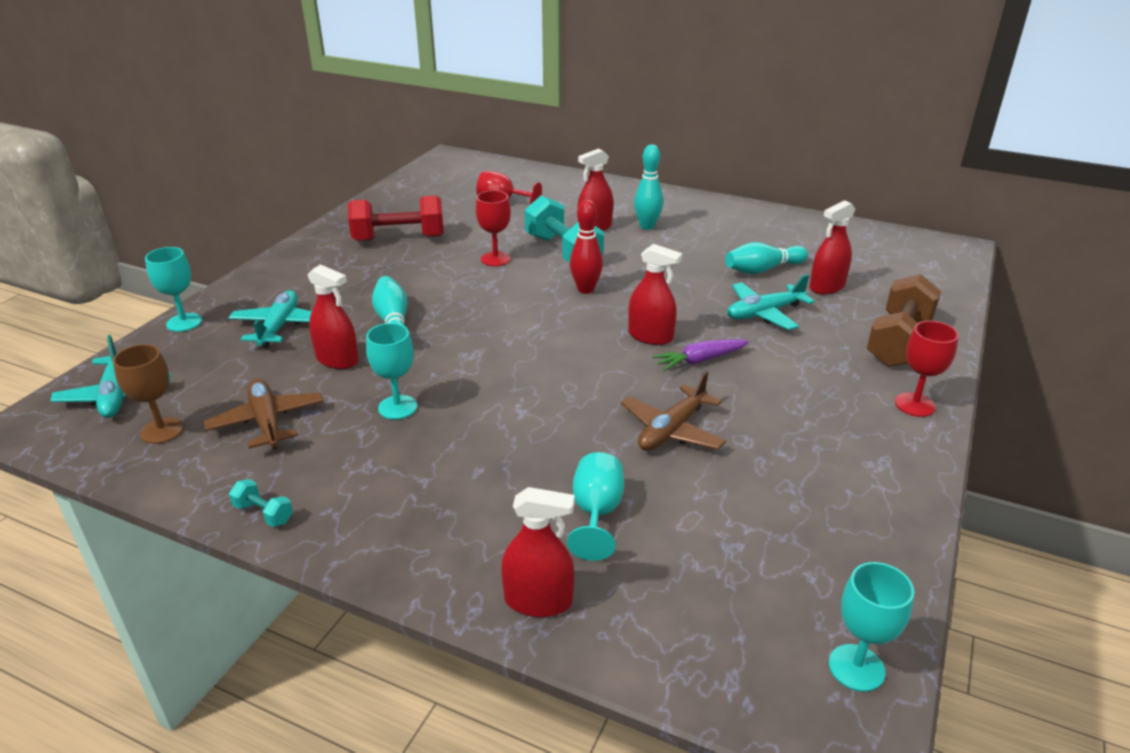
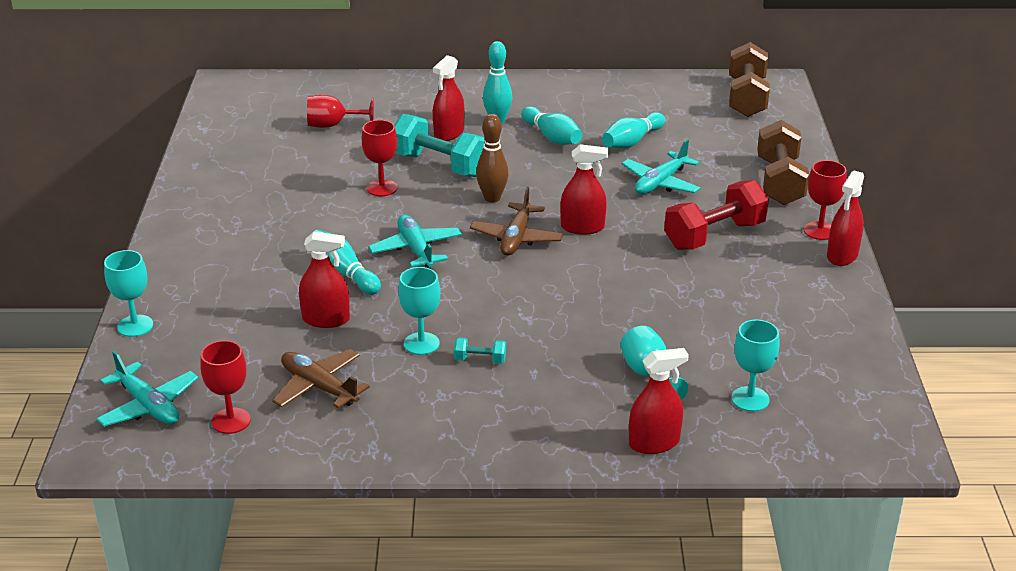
camera: 25 degrees left, 0 degrees up
(162, 431) = (231, 421): brown goblet -> red goblet
(263, 513) = (393, 452): turquoise dumbbell -> turquoise dumbbell (480, 360)
(279, 327) = (237, 305): turquoise plane -> turquoise plane (416, 250)
(399, 238) = (264, 189): red dumbbell -> red dumbbell (714, 235)
(585, 289) = (492, 198): red bowling pin -> brown bowling pin
(672, 430) = (657, 299): brown plane -> brown plane (516, 238)
(687, 250) = (552, 137): none -> turquoise bowling pin
(699, 360) = (638, 238): purple carrot -> none
(827, 287) = (695, 146): red spray bottle -> red spray bottle (842, 255)
(856, 668) = (880, 415): turquoise goblet -> turquoise goblet (750, 399)
(913, 255) = (746, 98): none -> brown dumbbell

